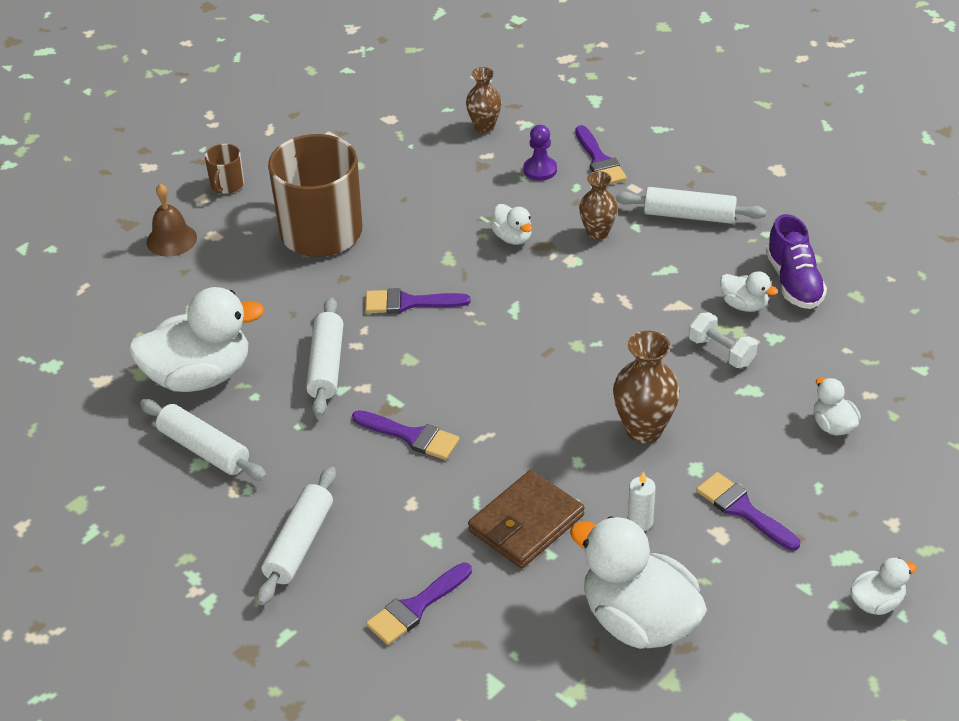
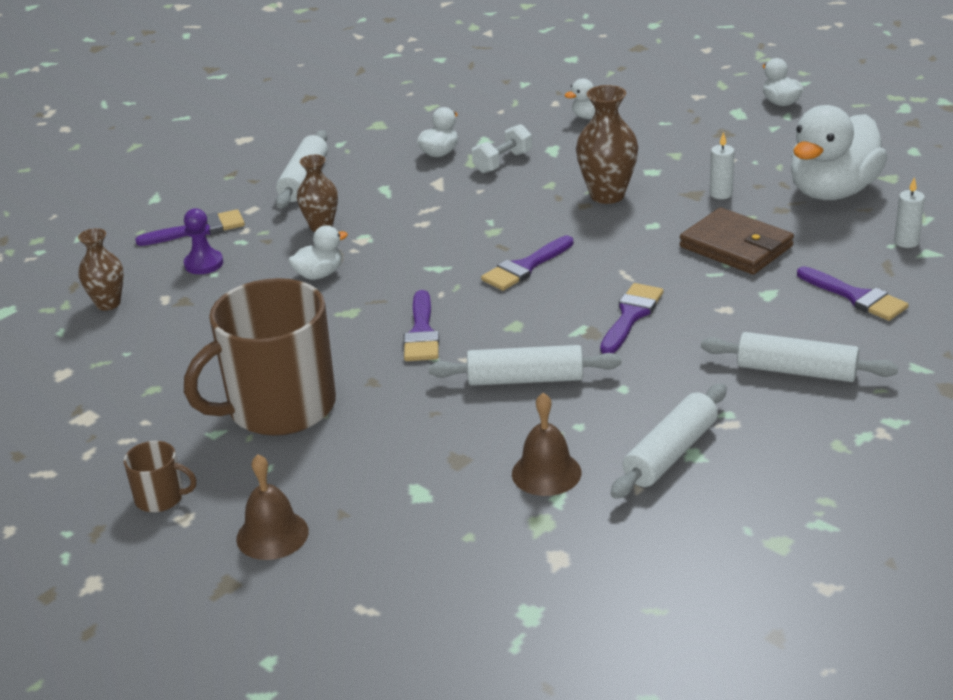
camera: 90 degrees left, 10 degrees down
(200, 376) = (546, 473): white duck -> brown bell
(519, 669) = (906, 242): none -> white candle
(743, 510) = (696, 151): purple brush -> purple brush (525, 267)
(794, 282) = (410, 132): purple shoe -> none

